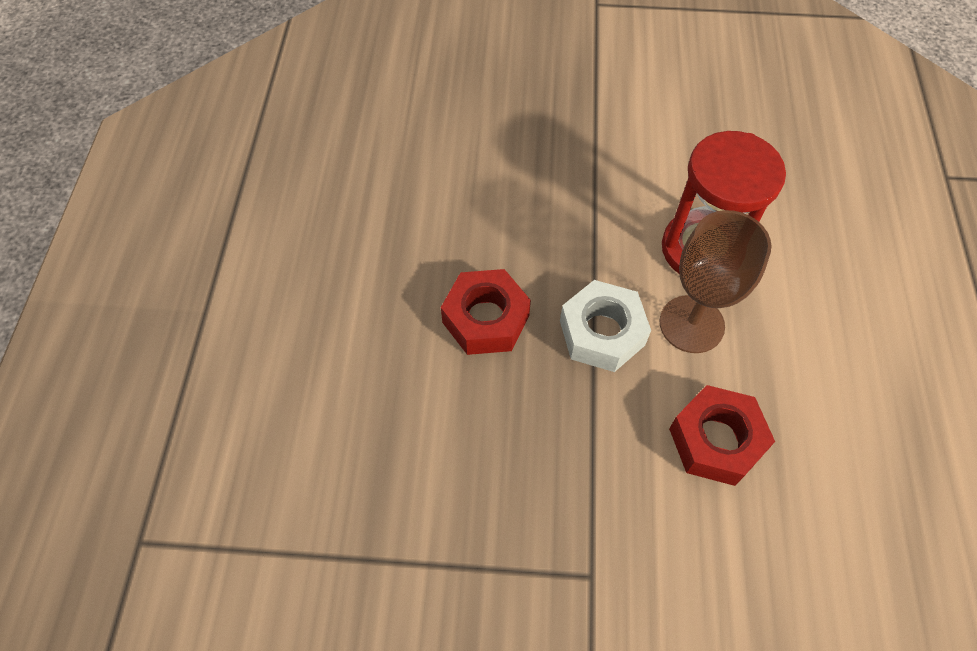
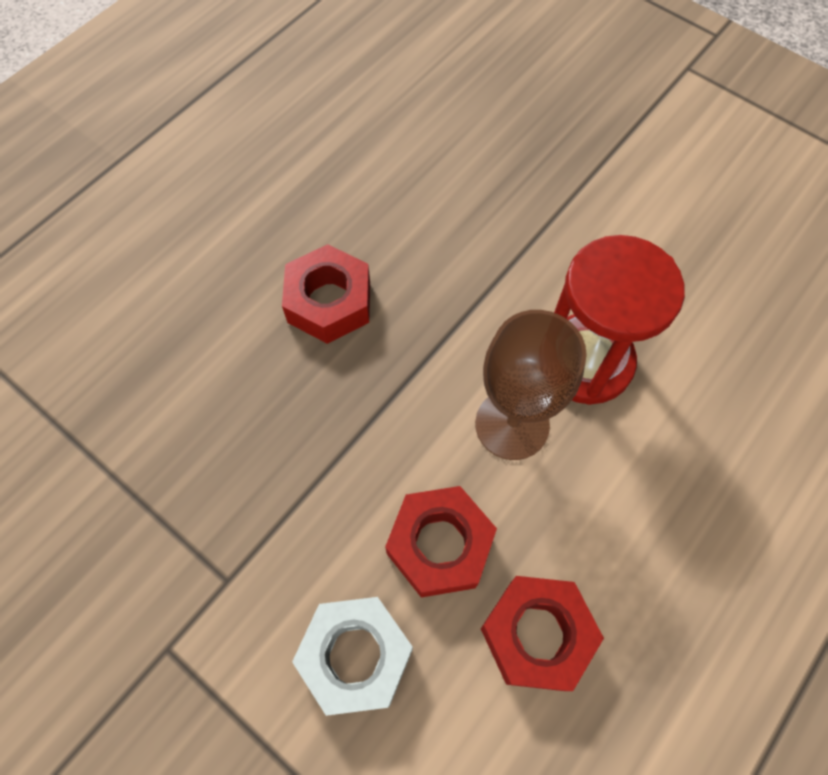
camera: 35 degrees right, 5 degrees up
(602, 332) = (420, 378): white nut -> white nut (356, 656)
(827, 455) = (536, 634): none -> red nut

